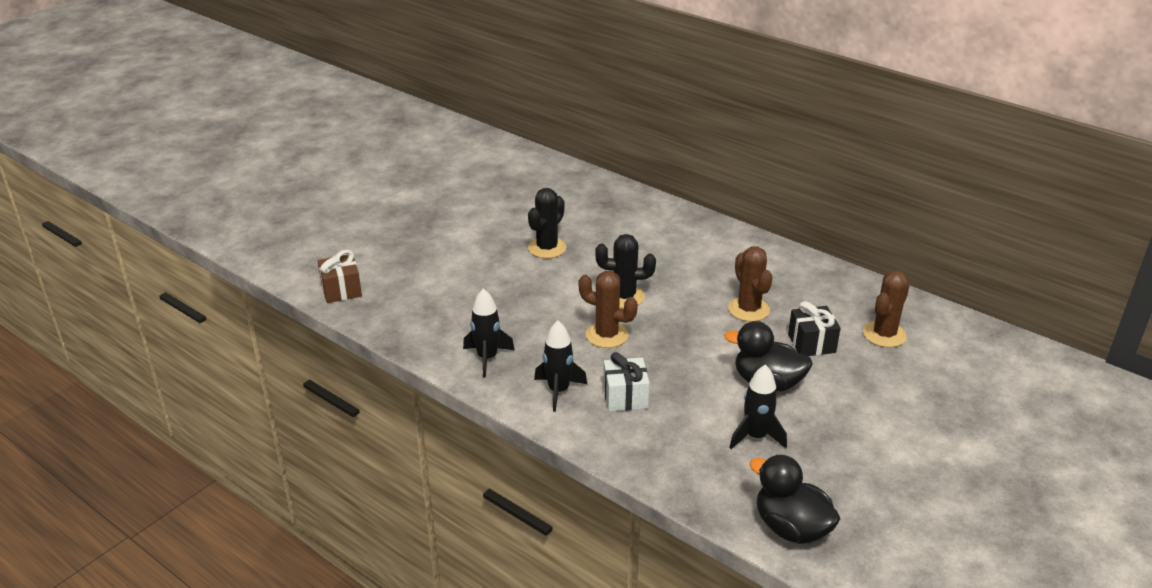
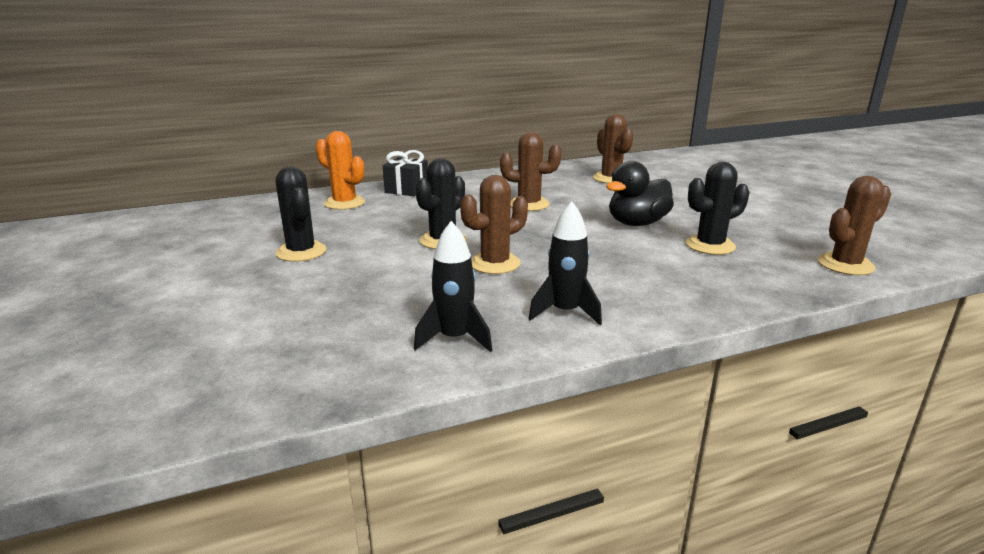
camera: 60 degrees left, 10 degrees down
(341, 290) = (117, 419): brown gift -> none
(625, 397) = (607, 281): white gift -> none
(649, 222) = (344, 203): none -> orange cactus
(755, 437) = (710, 245): black rocket -> black cactus
(791, 528) = (845, 265): black duck -> brown cactus
(811, 343) = (599, 198): black gift -> black gift (407, 190)

